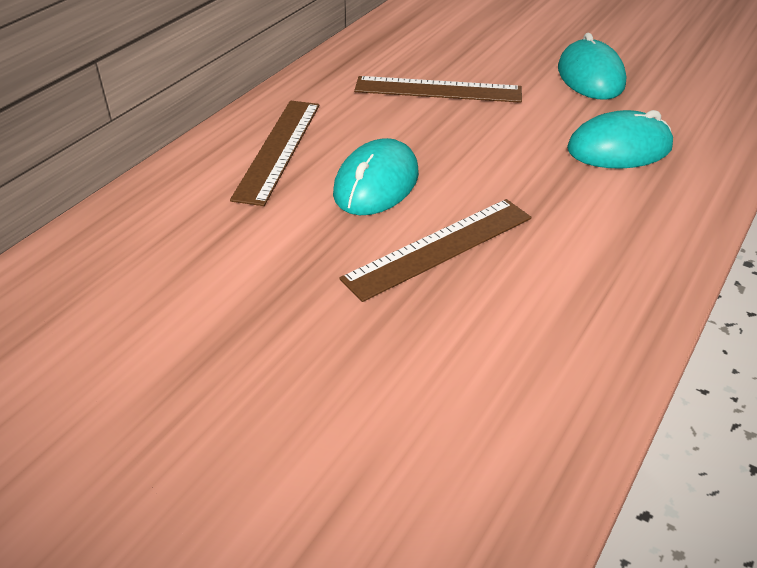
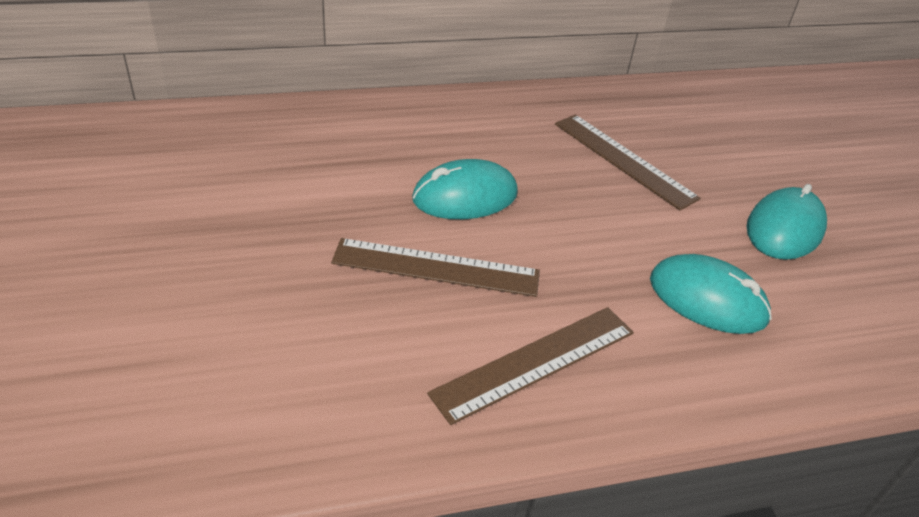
camera: 40 degrees right, 0 degrees up
(278, 149) = (437, 132): brown ruler -> brown ruler (535, 362)

